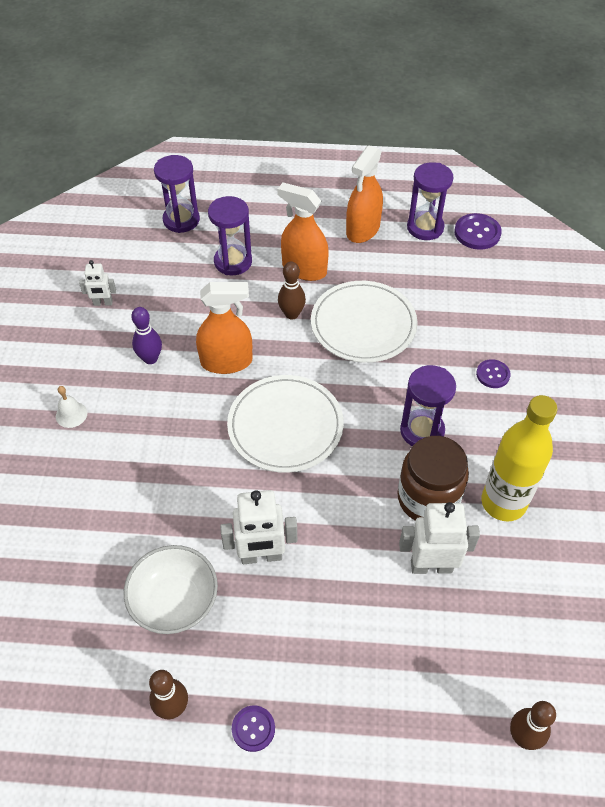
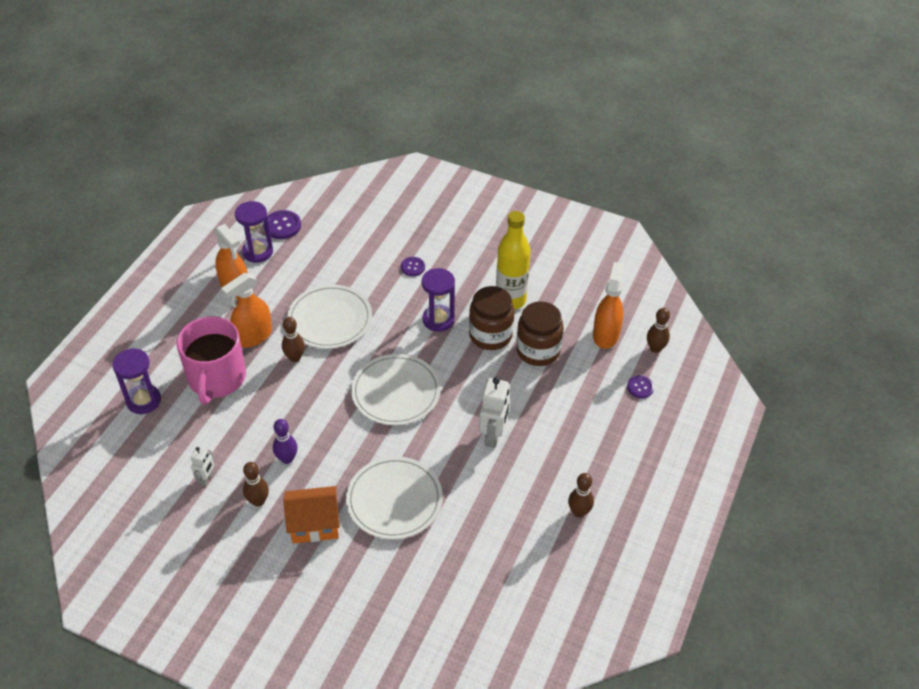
camera: 70 degrees left, 5 degrees down
(71, 414) = (314, 524): white bell -> orange house
(87, 355) = (258, 501): none -> brown bowling pin
(126, 479) = (394, 500): none -> white plate
(175, 601) = (506, 493): white bowl -> none
(226, 362) = (318, 410): orange spray bottle -> orange spray bottle (606, 335)
(233, 262) = (216, 378): purple hourglass -> pink mug
(253, 729) = (607, 473): purple button -> purple button (640, 387)
(431, 566) = (538, 350): white robot -> brown jar

